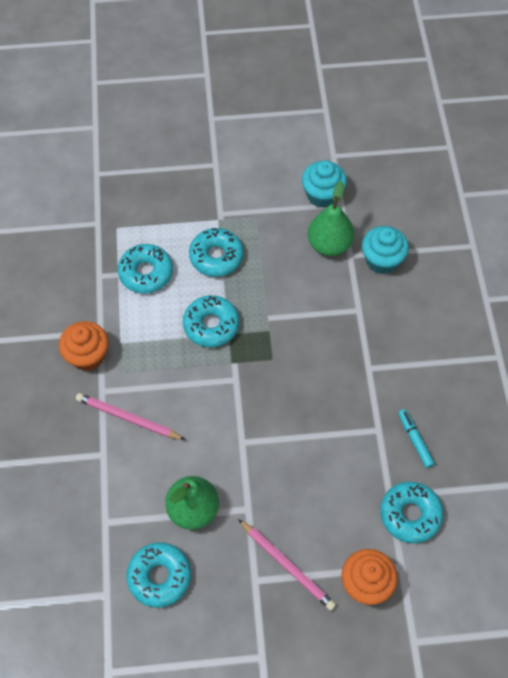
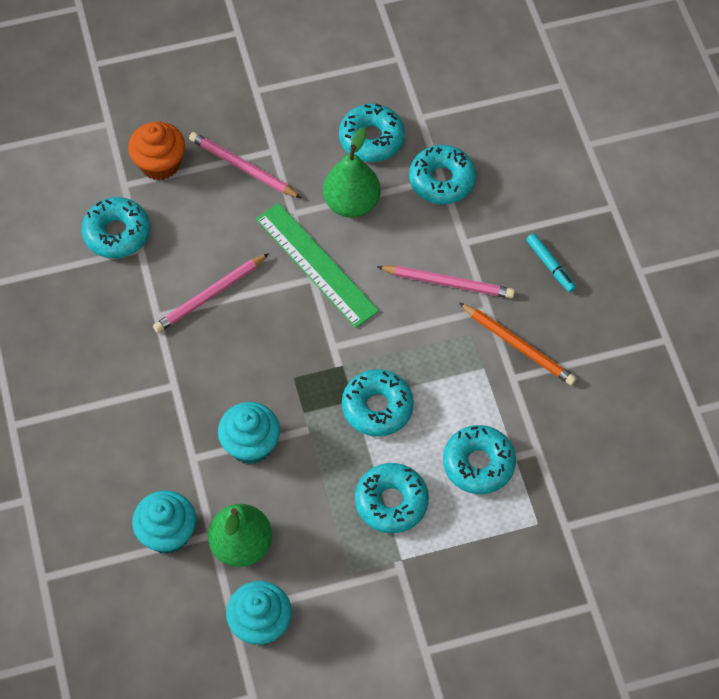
camera: 170 degrees right, 0 degrees up
(87, 356) = (518, 346): orange cupcake -> orange pencil
(105, 519) = (442, 180): none -> turquoise donut
(236, 454) = (316, 264): none -> green ruler
(313, 312) = (251, 445): none -> turquoise cupcake
(331, 440) = (210, 295): none -> pink pencil
(415, 440) = (114, 310): turquoise marker -> turquoise marker (550, 266)

